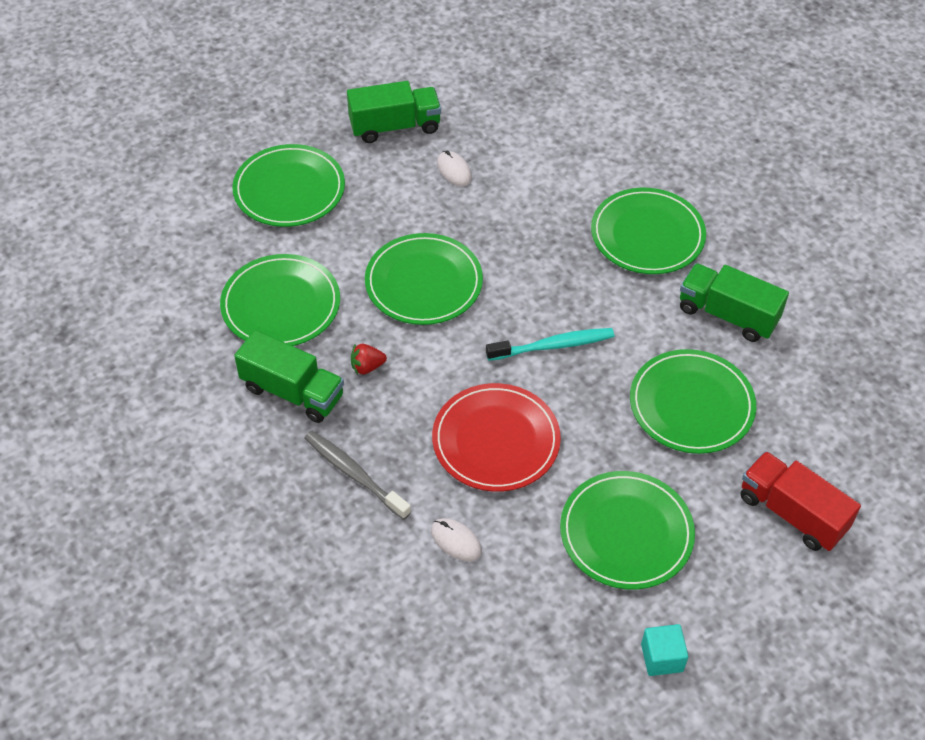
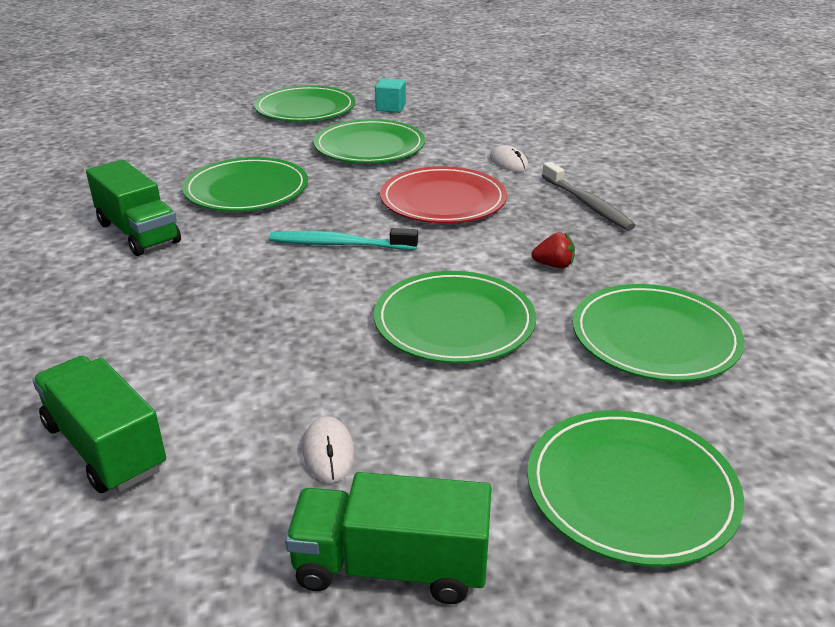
camera: 160 degrees left, 20 degrees down
(292, 392) = (644, 262): green truck -> green truck (105, 447)
(647, 235) = (135, 311): green plate -> green plate (305, 109)
(792, 513) = (236, 136): red truck -> none

